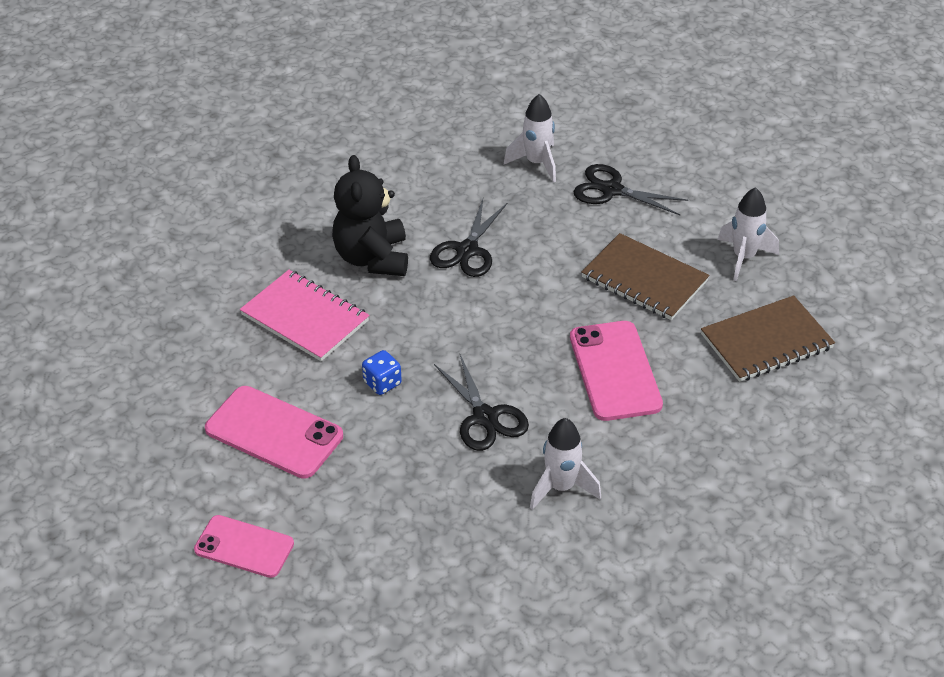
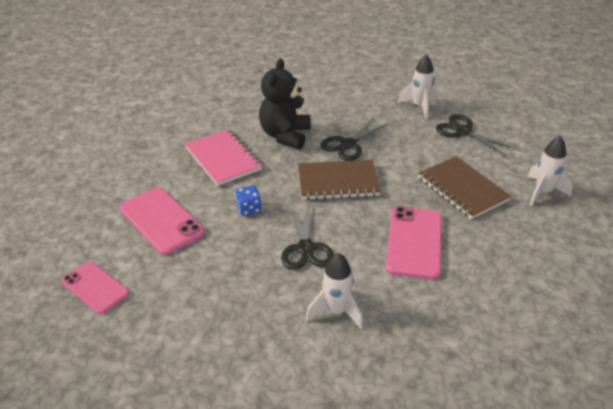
camera: 20 degrees right, 5 degrees down
(766, 342) = (540, 251): brown notebook -> brown notebook (338, 182)

